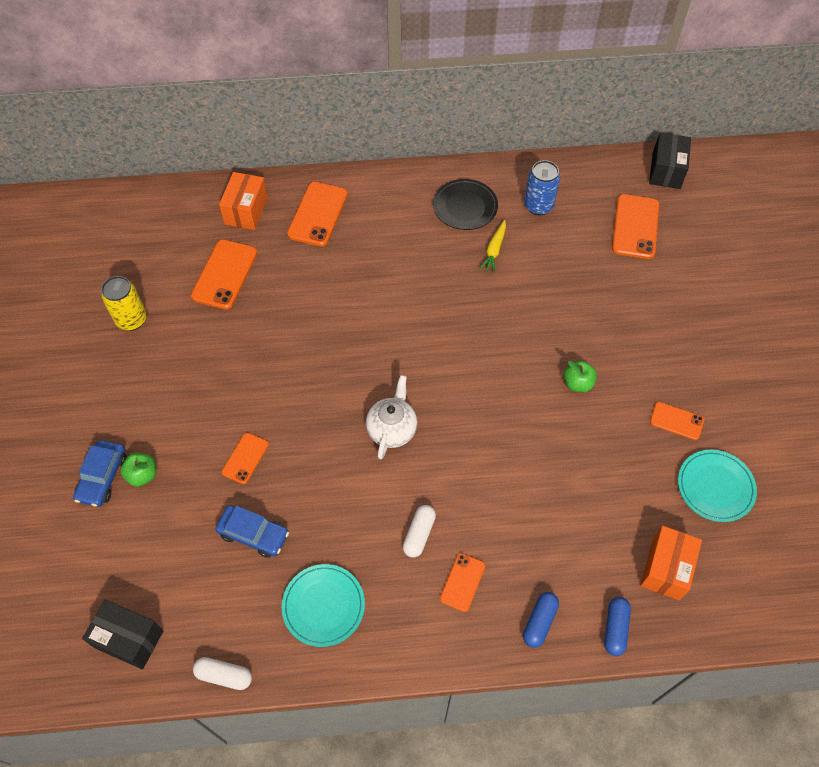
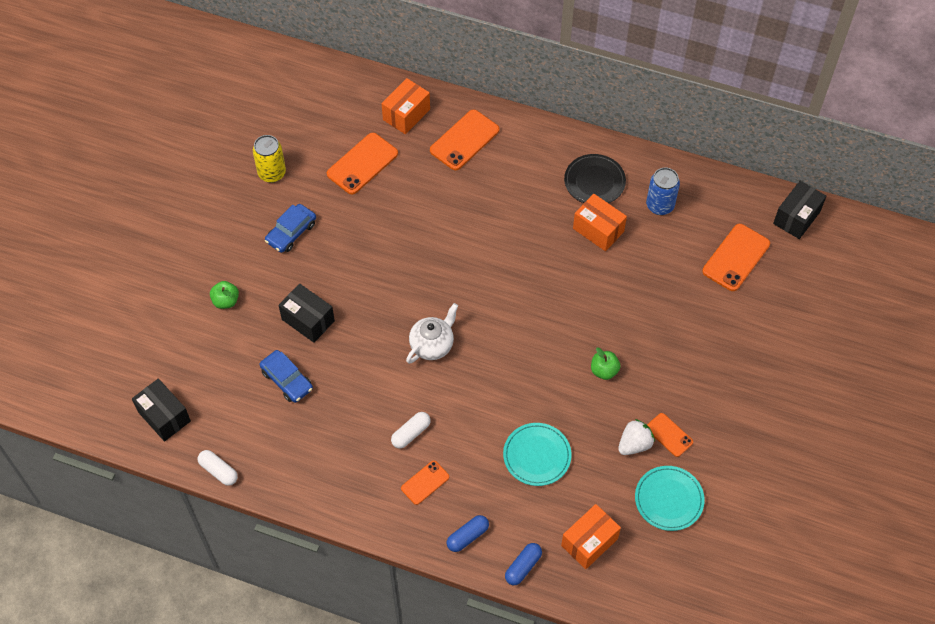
camera: 25 degrees right, 0 degrees up
(102, 477) = (196, 290): blue car -> blue car (291, 232)
(245, 458) = (308, 320): orange phone -> black box
(323, 606) = (312, 454): turquoise plate -> turquoise plate (537, 455)
(494, 250) = (598, 230): yellow carrot -> orange box
(649, 445) = (634, 444): none -> white strawberry

